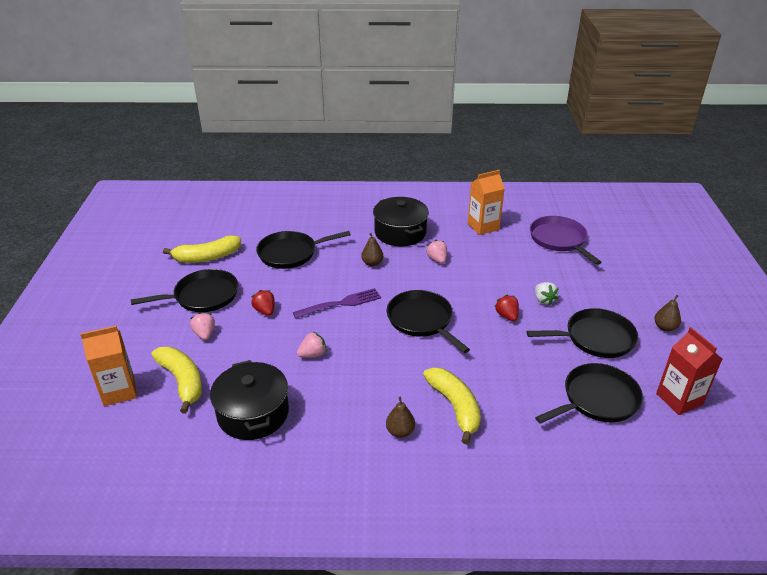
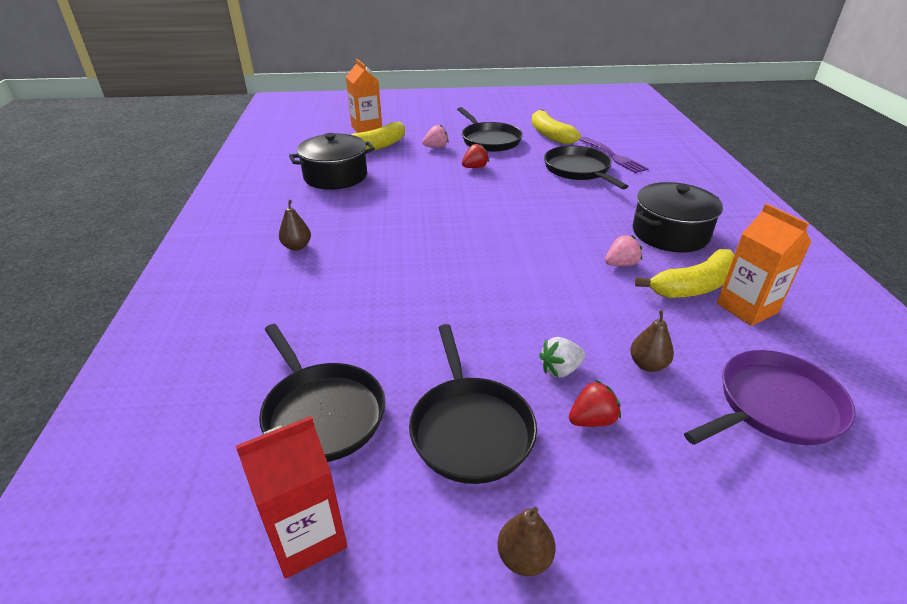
camera: 85 degrees right, 0 degrees up
(313, 354) = (412, 195): pink strawberry -> none
(340, 304) = (497, 203): purple fork -> purple fork (612, 156)
(372, 263) = (585, 217): brown pear -> brown pear (647, 365)
(421, 320) = (480, 255): black pan -> none
(455, 407) = (326, 280): yellow banana -> yellow banana (693, 286)
(507, 316) = (507, 326): red strawberry -> red strawberry (592, 420)

